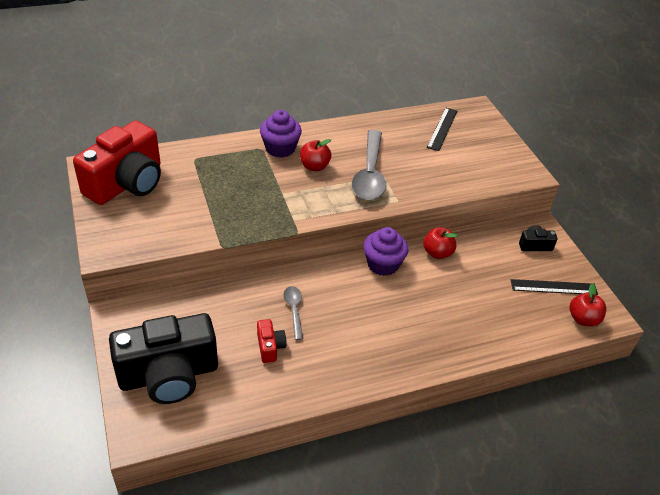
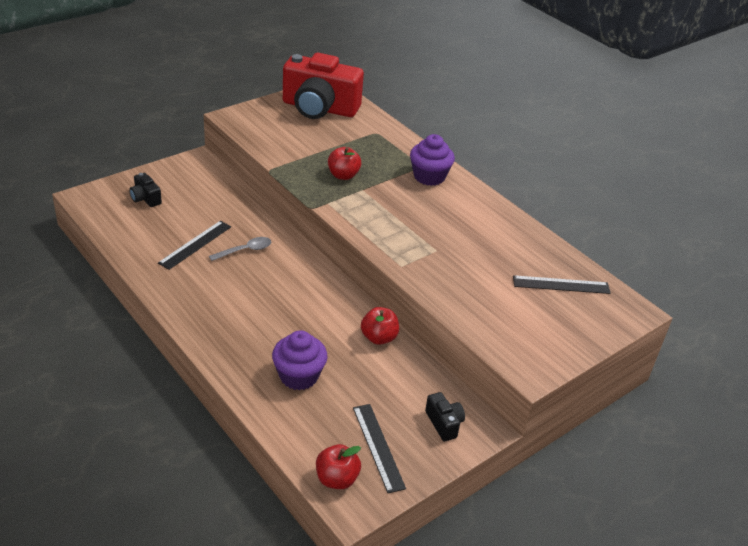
camera: 70 degrees right, 5 degrees down
(169, 375) = (145, 198): black camera -> black camera, size x0.41
(270, 347) = (195, 244): red camera -> black ruler
(314, 166) = (417, 202): red apple -> red apple (343, 175)
(370, 174) = (432, 240): grey spoon -> none
(383, 264) = (337, 298): purple cupcake -> purple cupcake (299, 376)

